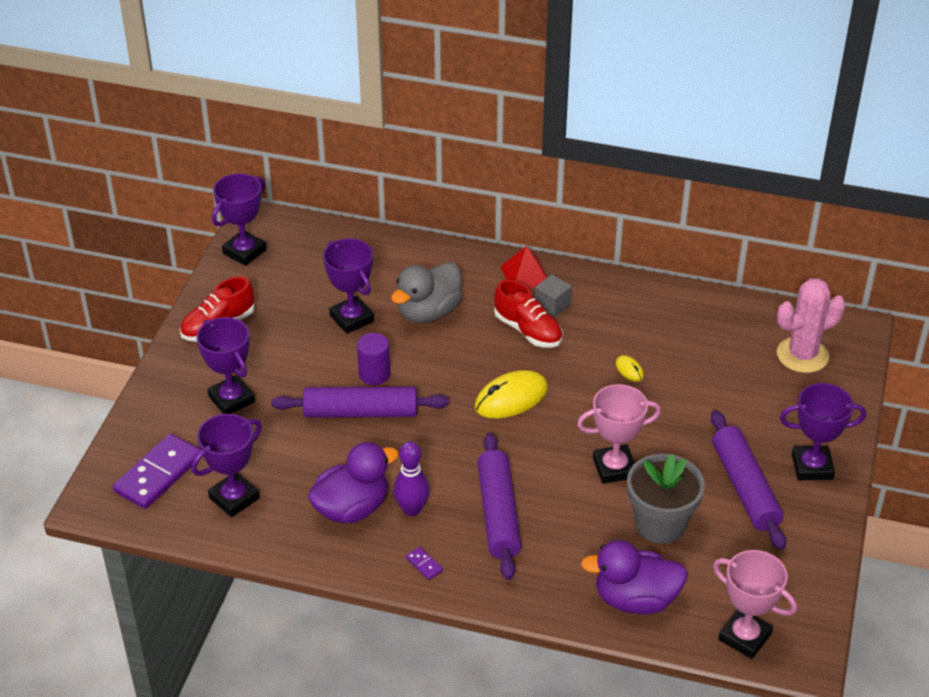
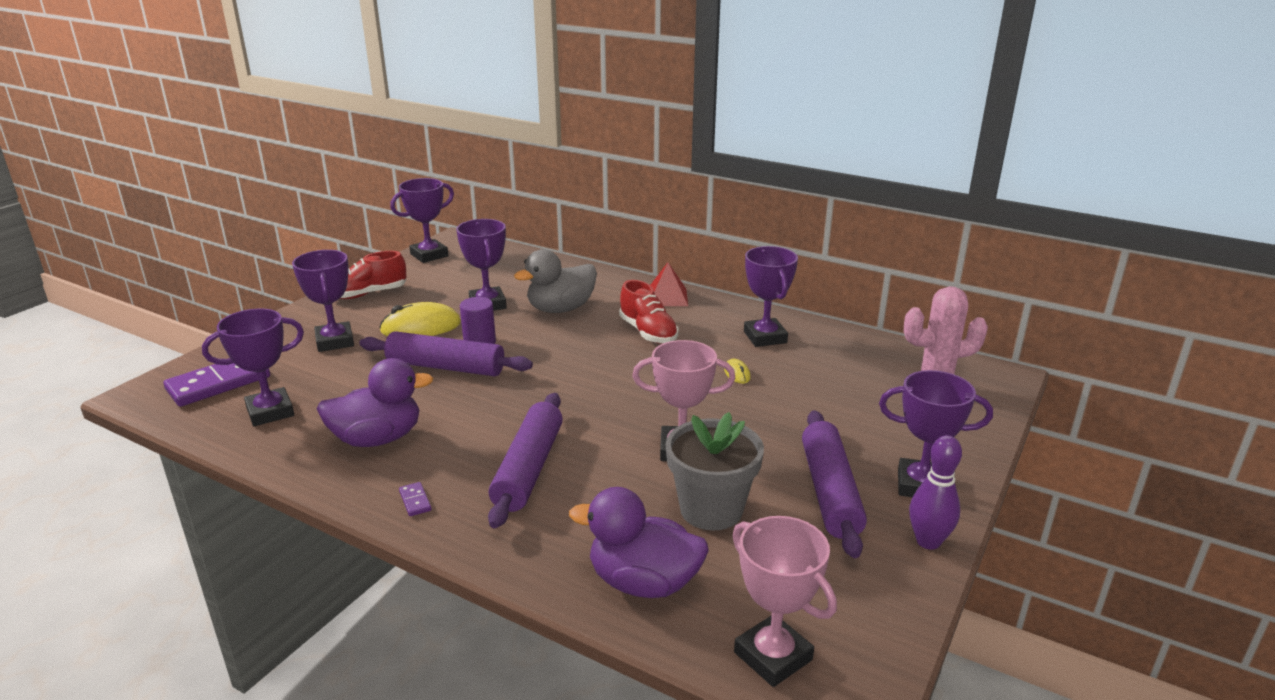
camera: 15 degrees right, 15 degrees down
(412, 509) = (438, 449): purple bowling pin -> purple bowling pin (928, 541)
(511, 398) = (601, 378): yellow mouse -> yellow mouse (421, 327)
(552, 305) = (682, 319): grey cube -> none
(638, 317) = (765, 337): none -> purple trophy

